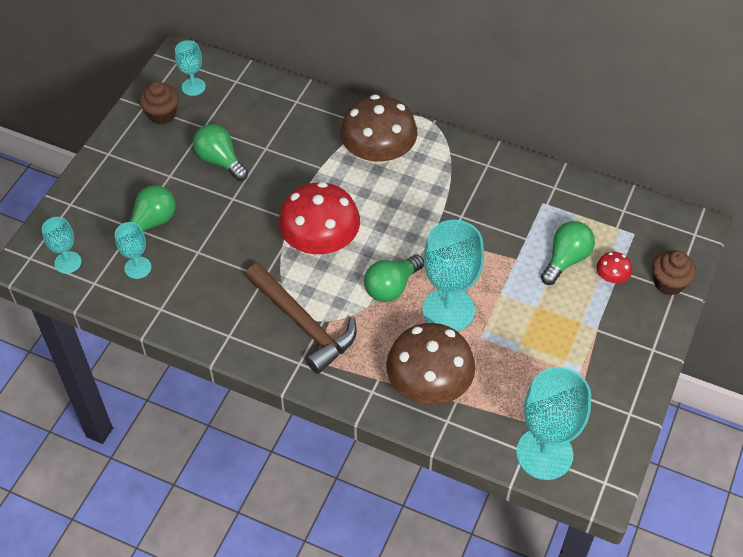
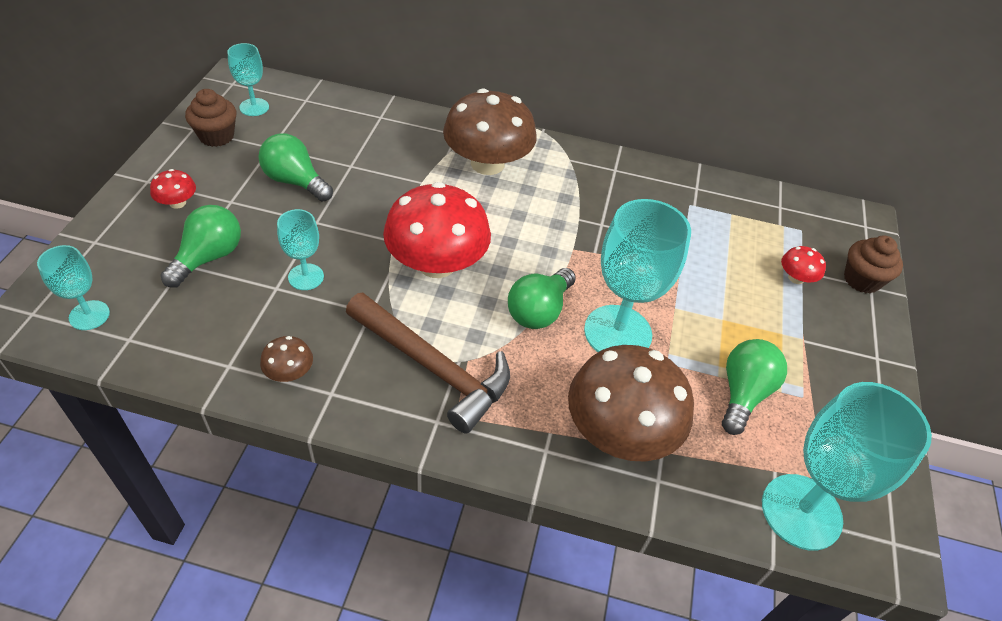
camera: 15 degrees left, 5 degrees down
(130, 174) = (177, 203): none -> red mushroom
(138, 268) = (192, 314): turquoise goblet -> turquoise goblet (306, 277)
(201, 317) = (289, 372): none -> brown mushroom
(566, 259) = (737, 263): green light bulb -> green light bulb (743, 393)

